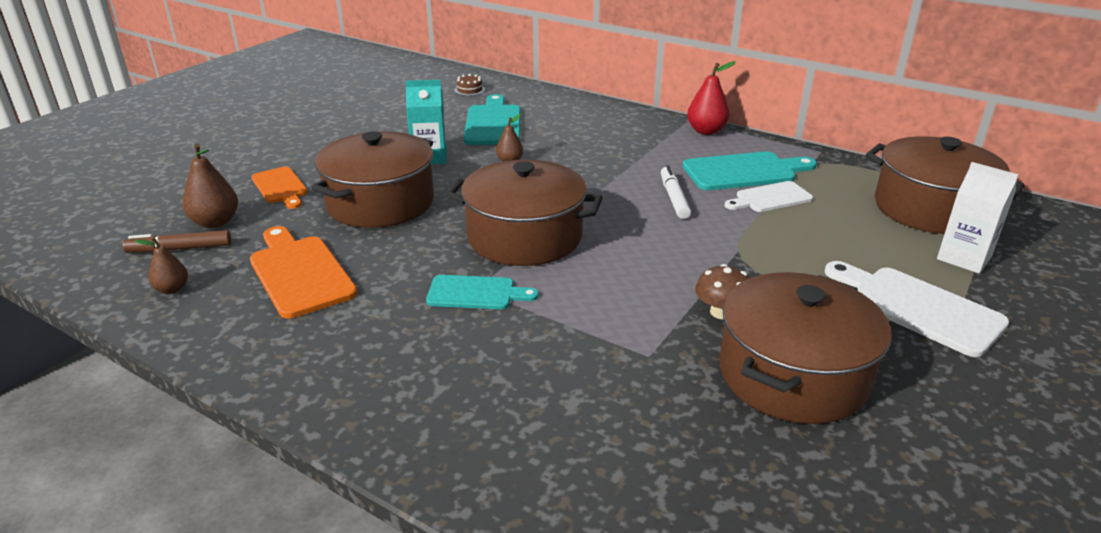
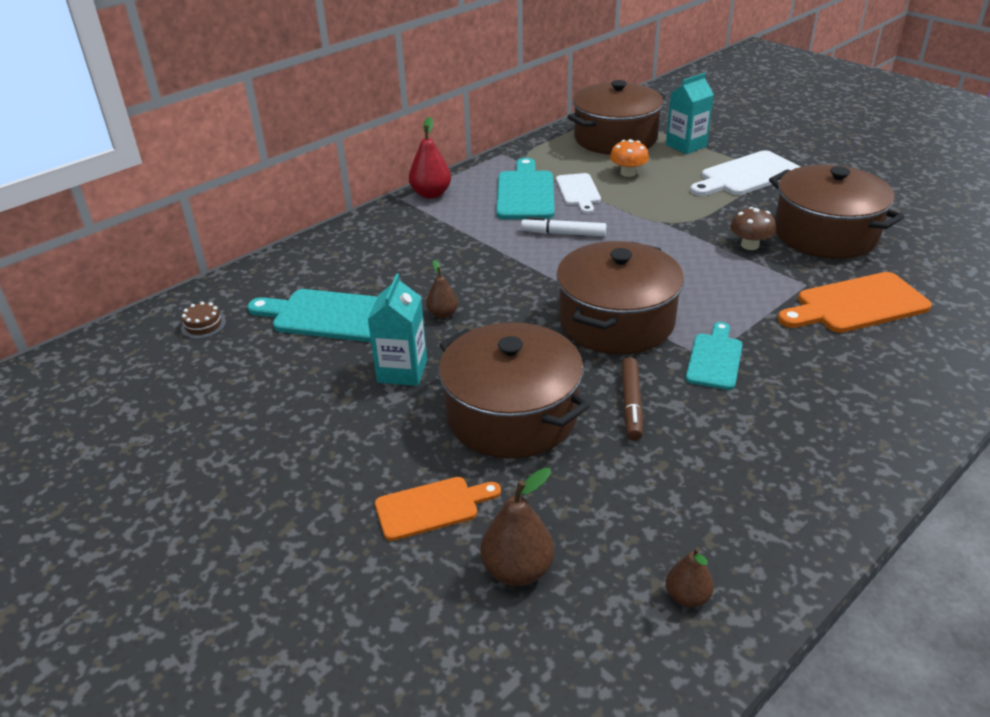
camera: 75 degrees left, 5 degrees up
(180, 249) = (585, 601): brown marker -> brown marker (631, 403)
(300, 273) = (663, 480): orange cutting board -> orange cutting board (856, 305)
(842, 223) = (628, 173): none -> orange mushroom
(964, 258) = (686, 145): white carton -> turquoise carton

